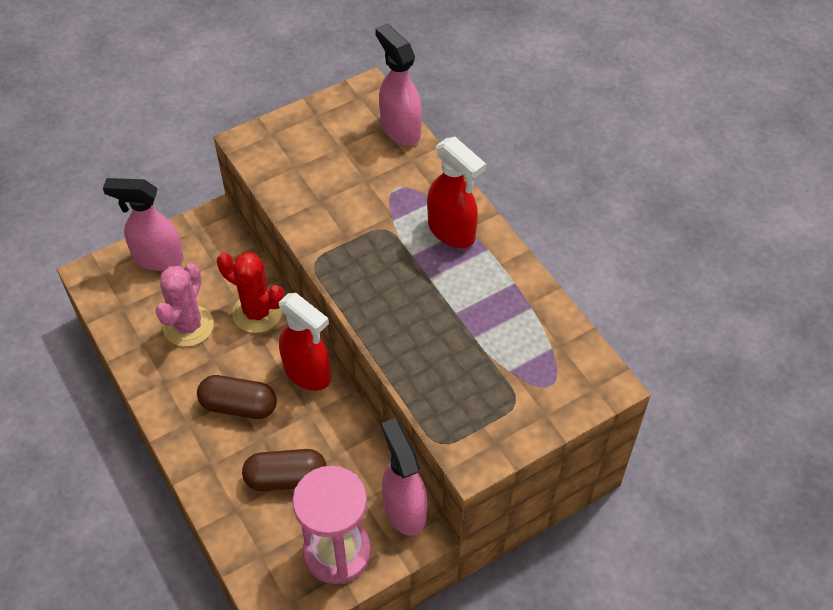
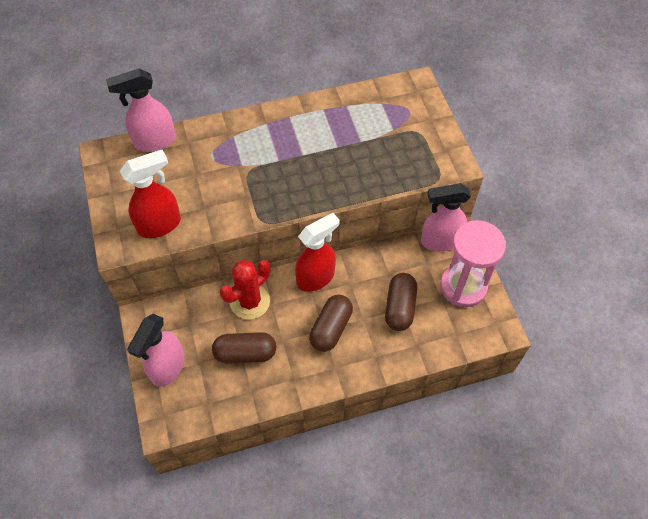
camera: 75 degrees left, 5 degrees up
(188, 326) = (245, 353): pink cactus -> brown capsule
(452, 232) = (266, 132): red spray bottle -> red spray bottle (160, 225)

